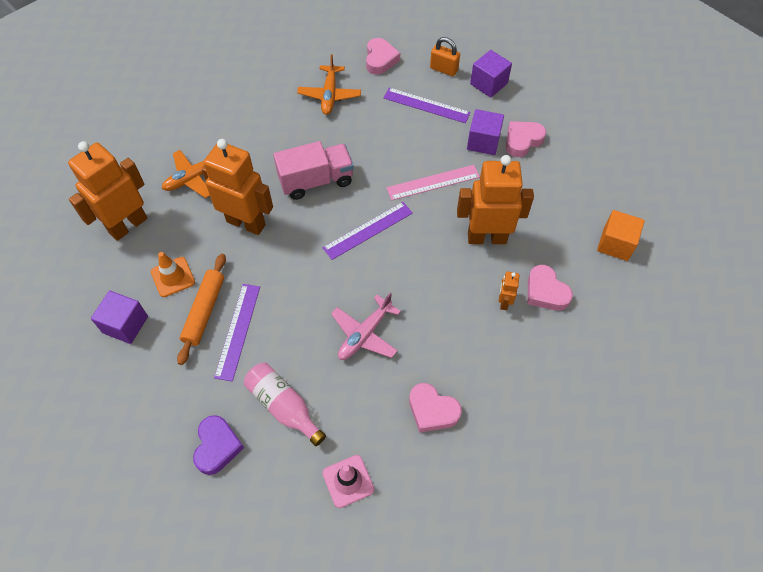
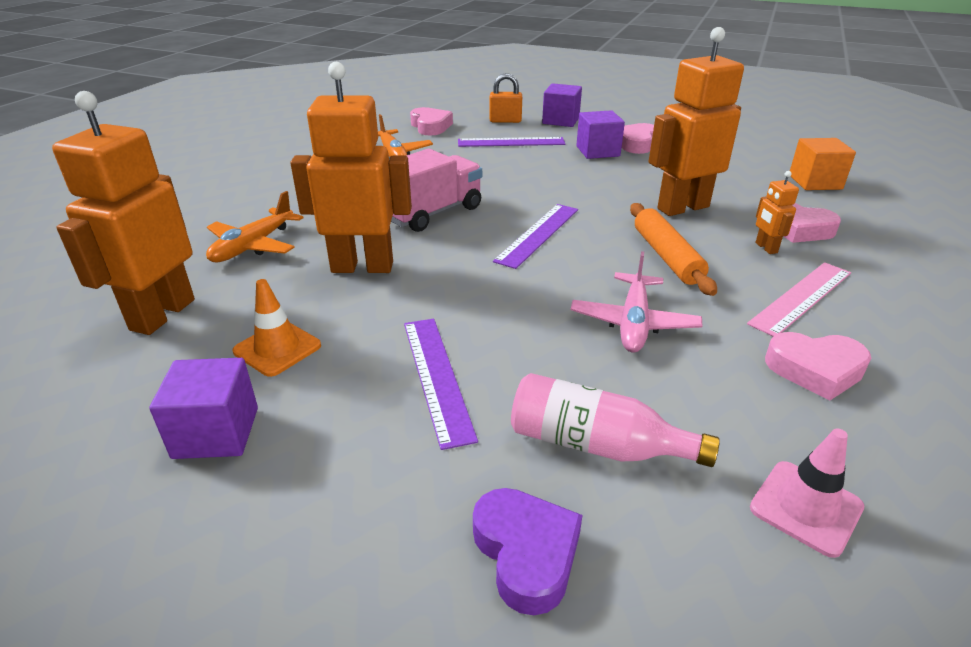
camera: 25 degrees left, 25 degrees down
(204, 311) = (361, 371): orange rolling pin -> orange rolling pin (666, 256)
(433, 182) = (576, 185): pink ruler -> pink ruler (801, 297)

